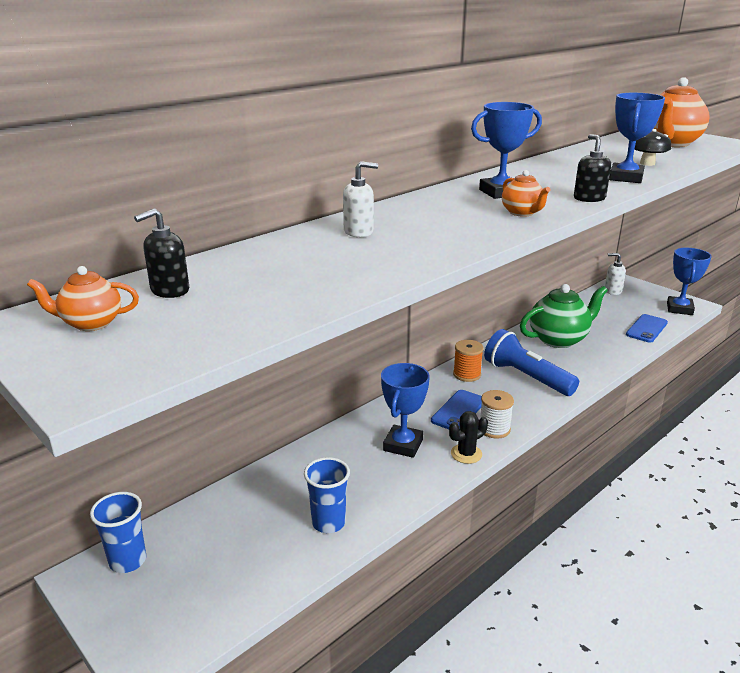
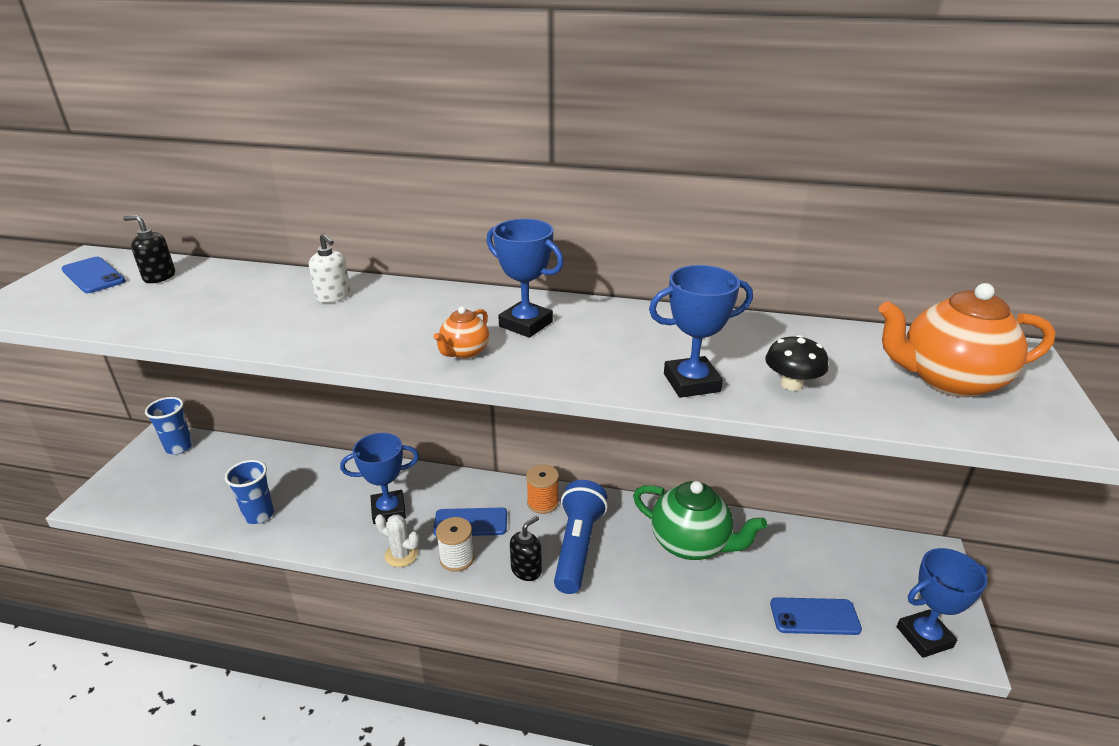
camera: 55 degrees right, 5 degrees up
(91, 323) = (93, 276): orange teapot -> blue phone
(466, 454) = (401, 555): black cactus -> white cactus
(589, 198) = (564, 377): black soap dispenser -> black soap dispenser (526, 570)
(612, 291) = (887, 551): white soap dispenser -> none

